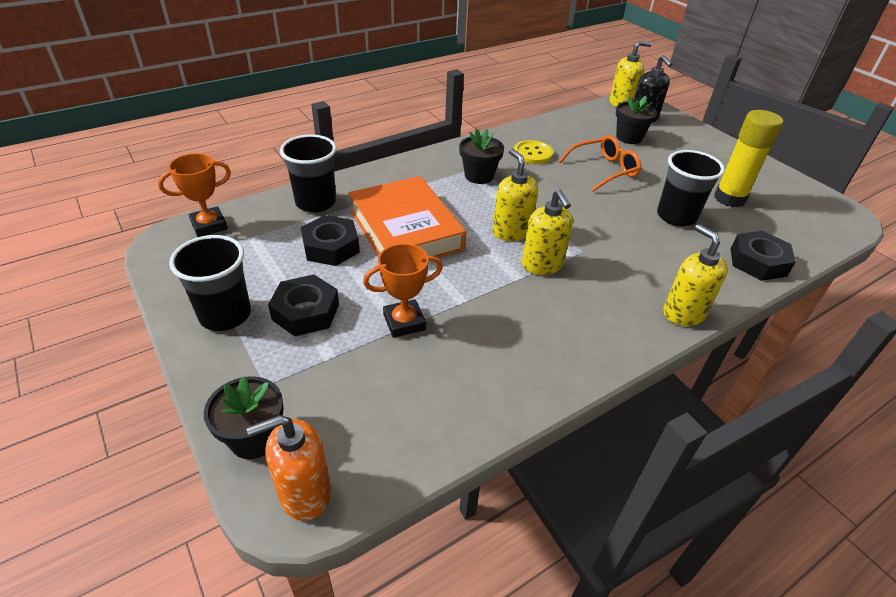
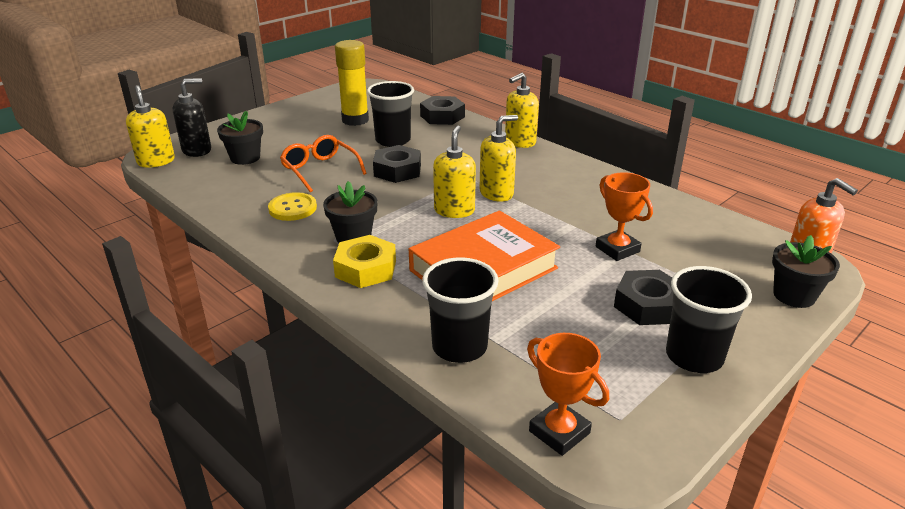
camera: 100 degrees left, 10 degrees down
(331, 247) = (541, 313): black nut -> black nut (397, 170)
(430, 177) = (366, 269): none -> yellow nut
(511, 232) = (454, 210): yellow soap dispenser -> yellow soap dispenser turned 135 degrees clockwise

